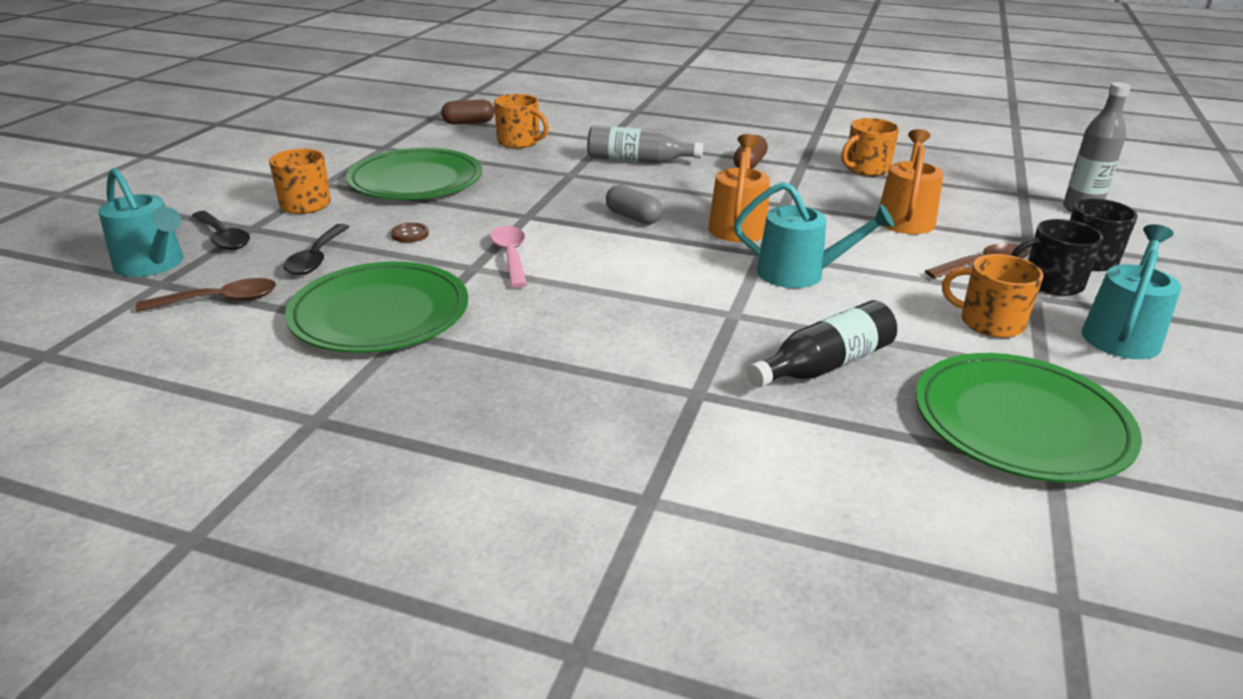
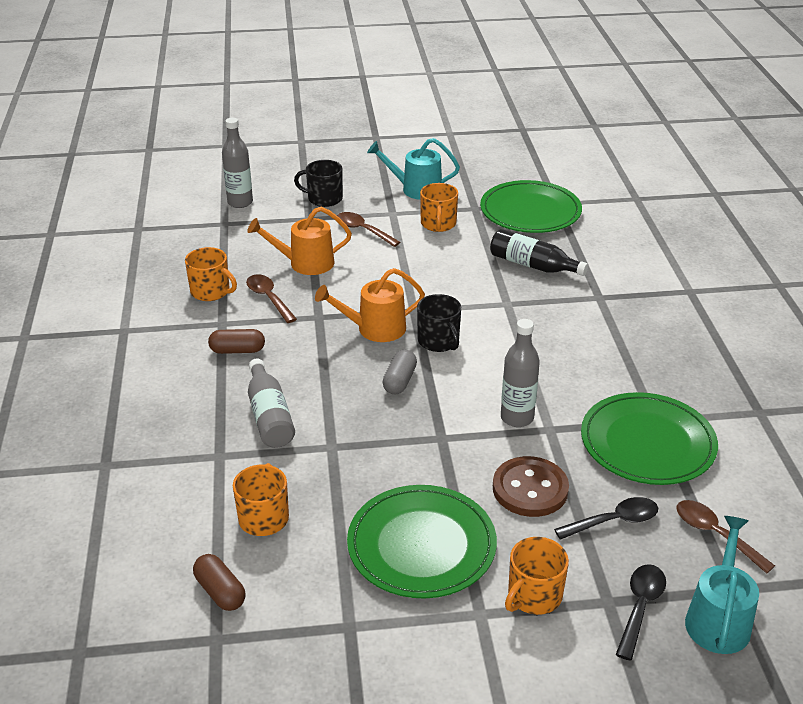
camera: 115 degrees left, 5 degrees up
(410, 234) = (530, 489): brown button -> brown button, size x2.20
(510, 256) = (517, 418): pink spoon -> grey bottle
(799, 274) = (432, 290): turquoise watering can -> none
(836, 189) = (268, 298): none -> brown spoon
(1051, 283) = (370, 209): black mug -> black mug (439, 341)

